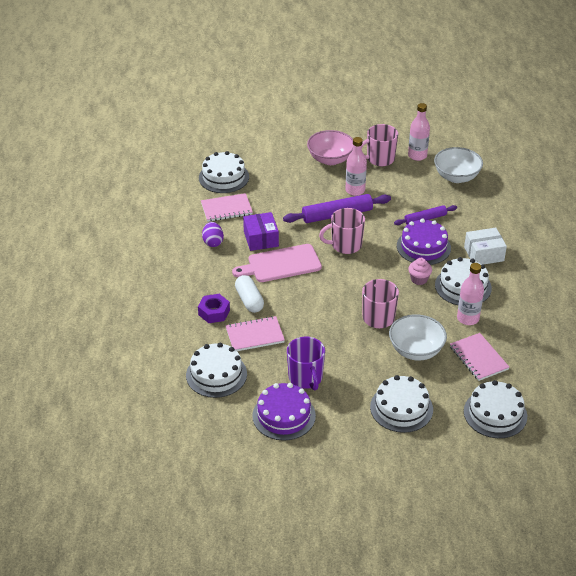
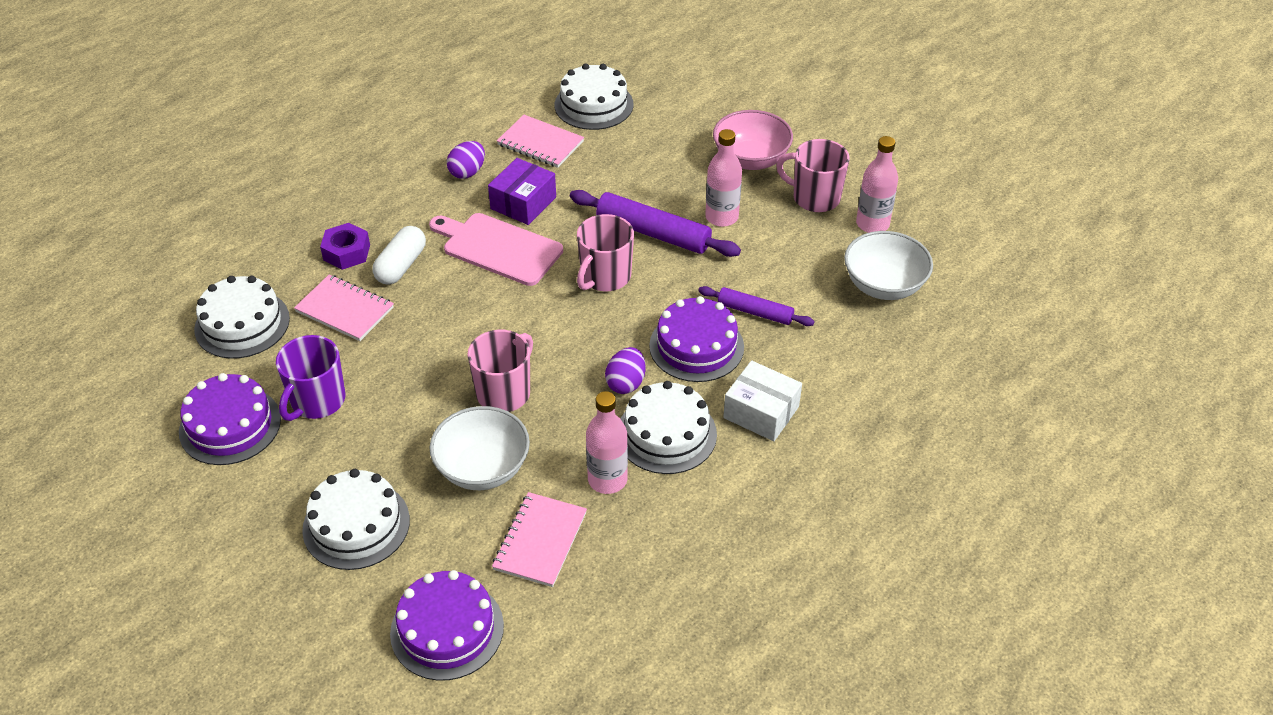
camera: 45 degrees right, 5 degrees up
(345, 245) = (605, 277): pink mug -> pink mug turned 90 degrees counterclockwise
(419, 279) = (626, 383): pink cupcake -> purple egg
(495, 414) = (447, 629): white cake -> purple cake

